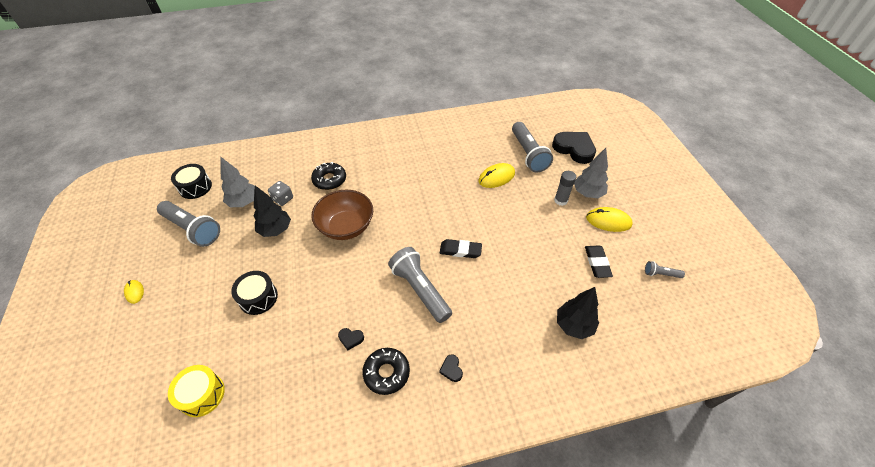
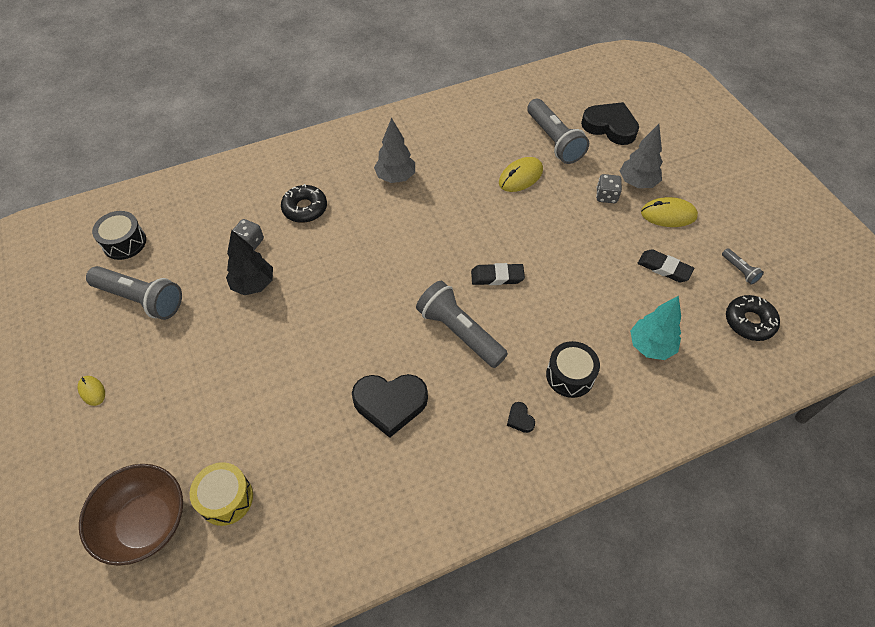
camera: 10 degrees left, 5 degrees up
(244, 202) = (199, 254): grey tree -> grey tree (395, 177)
(258, 298) = (258, 373): black drum -> black drum (570, 375)
(346, 227) = (345, 267): brown bowl -> brown bowl (145, 523)
(351, 339) = (390, 404): black heart -> black heart, size x2.37
(386, 373) = (444, 436): black donut -> black donut (749, 322)
(560, 200) = (606, 196): grey glue stick -> grey dice
(574, 325) = (651, 346): black tree -> turquoise tree
(597, 263) = (664, 268): black eraser -> black eraser turned 45 degrees counterclockwise
(660, 274) = (739, 270): grey flashlight -> grey flashlight turned 120 degrees counterclockwise

